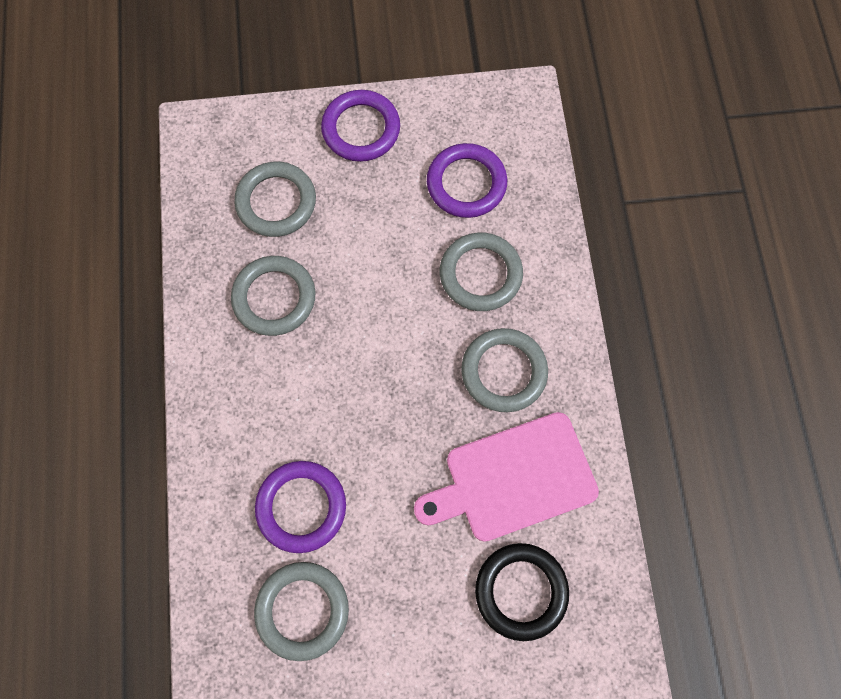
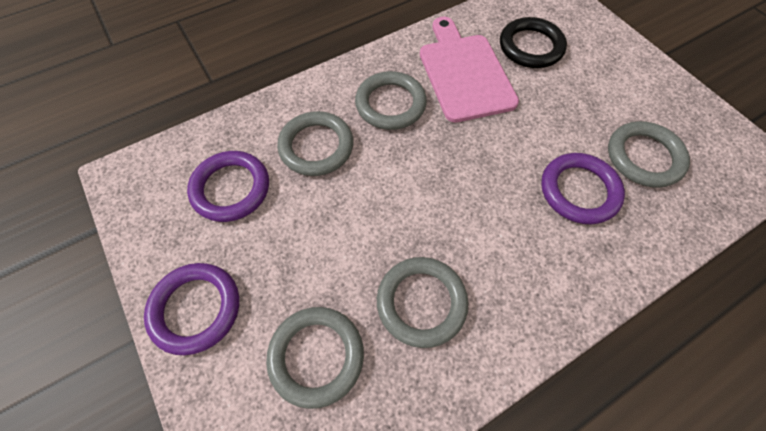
camera: 115 degrees left, 10 degrees down
(513, 479) = (464, 73): pink cutting board -> pink cutting board turned 150 degrees counterclockwise

